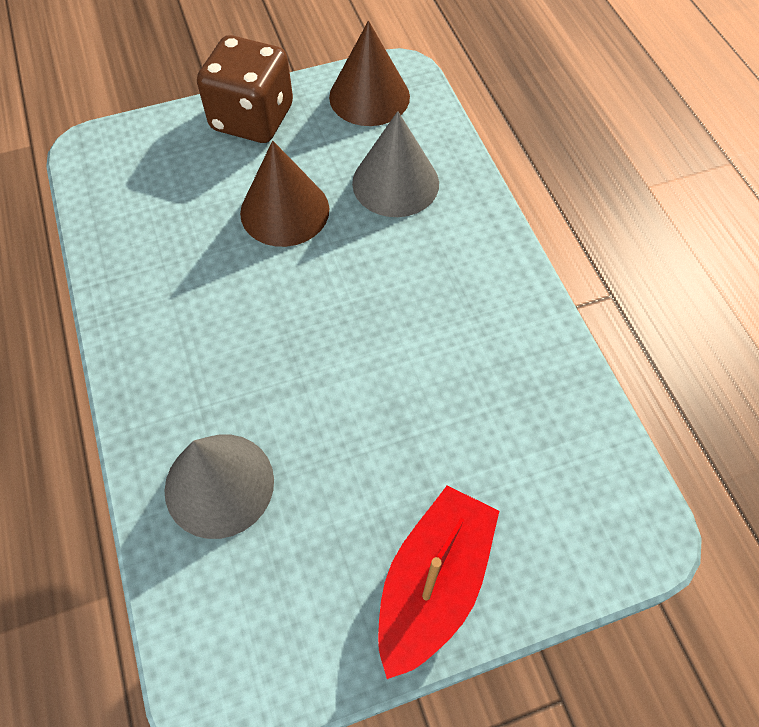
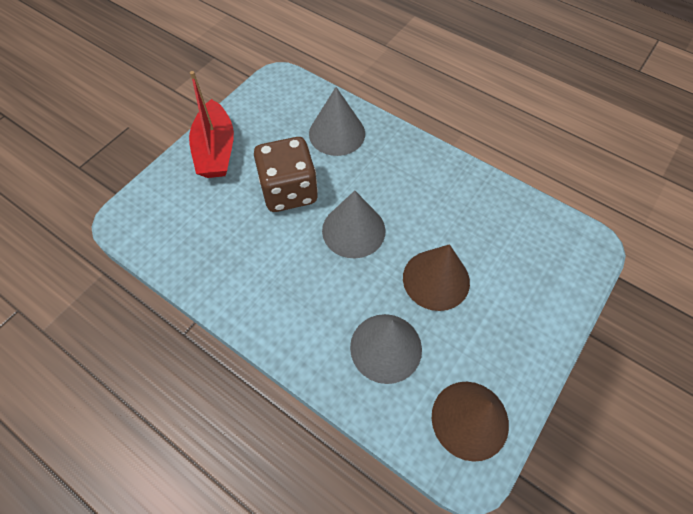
camera: 145 degrees right, 0 degrees up
(252, 118) = (528, 337): brown dice -> brown dice (289, 191)
(326, 317) = (353, 230): none -> grey cone

